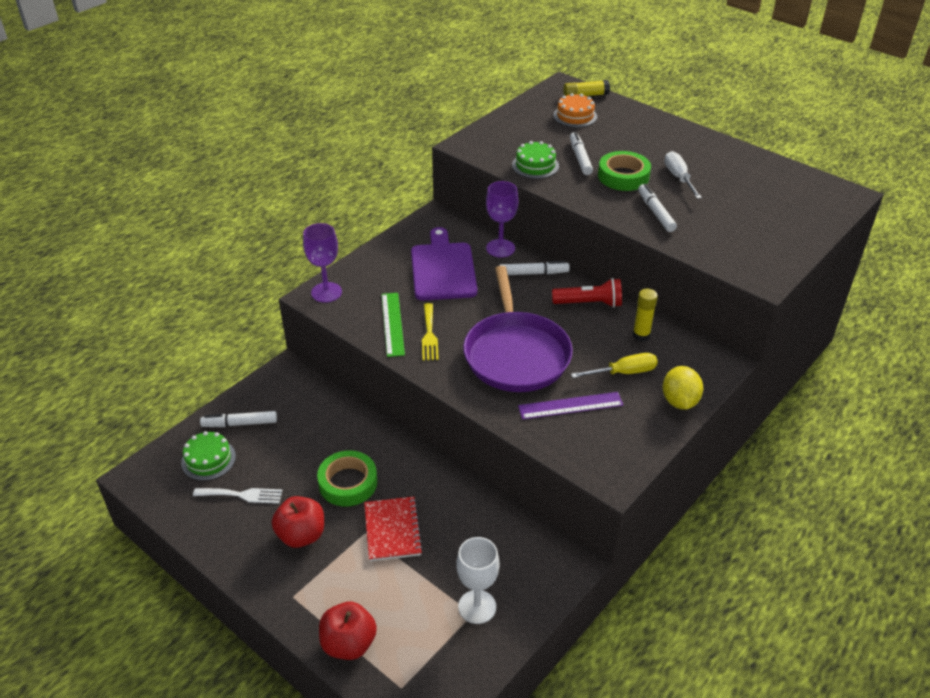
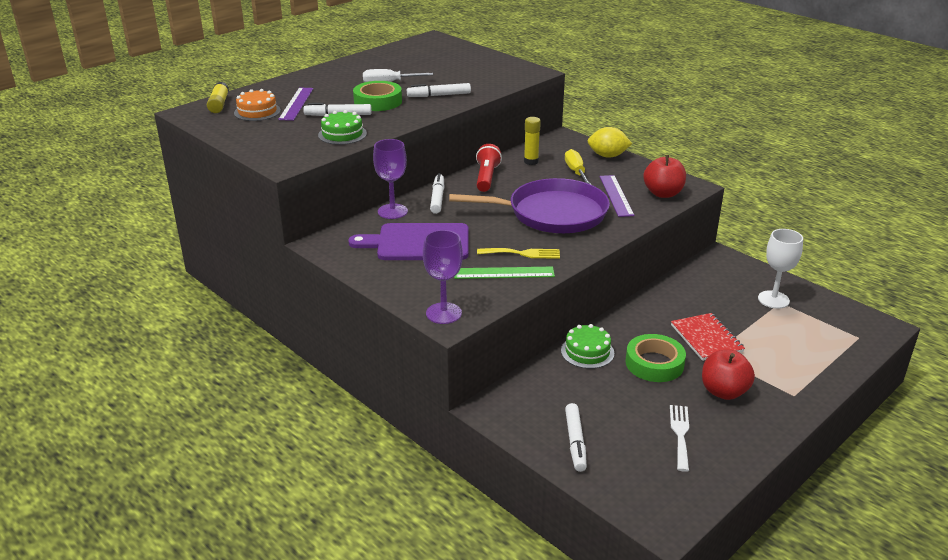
camera: 85 degrees left, 10 degrees down
(208, 459) = (632, 464): green cake -> green cake (587, 352)
(349, 644) = (830, 363): red apple -> red apple (663, 193)
(392, 530) = (706, 338): red notebook -> red notebook turned 75 degrees clockwise
(601, 132) = (296, 104): none -> purple ruler

